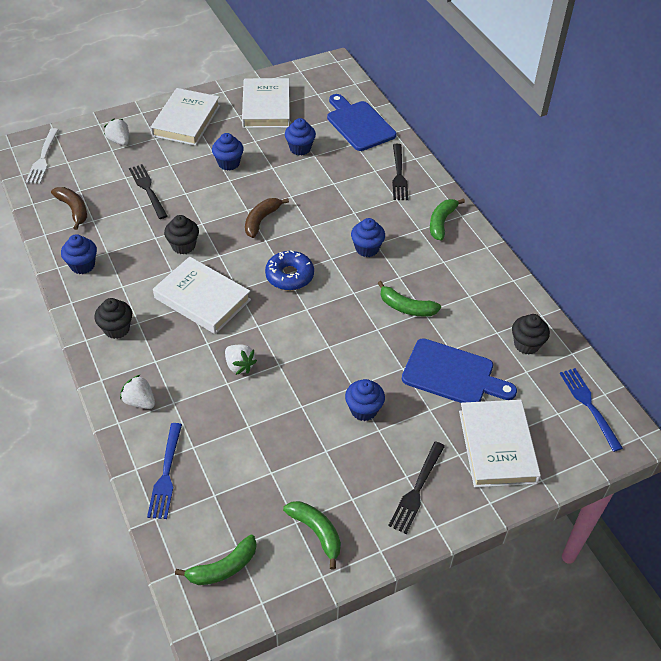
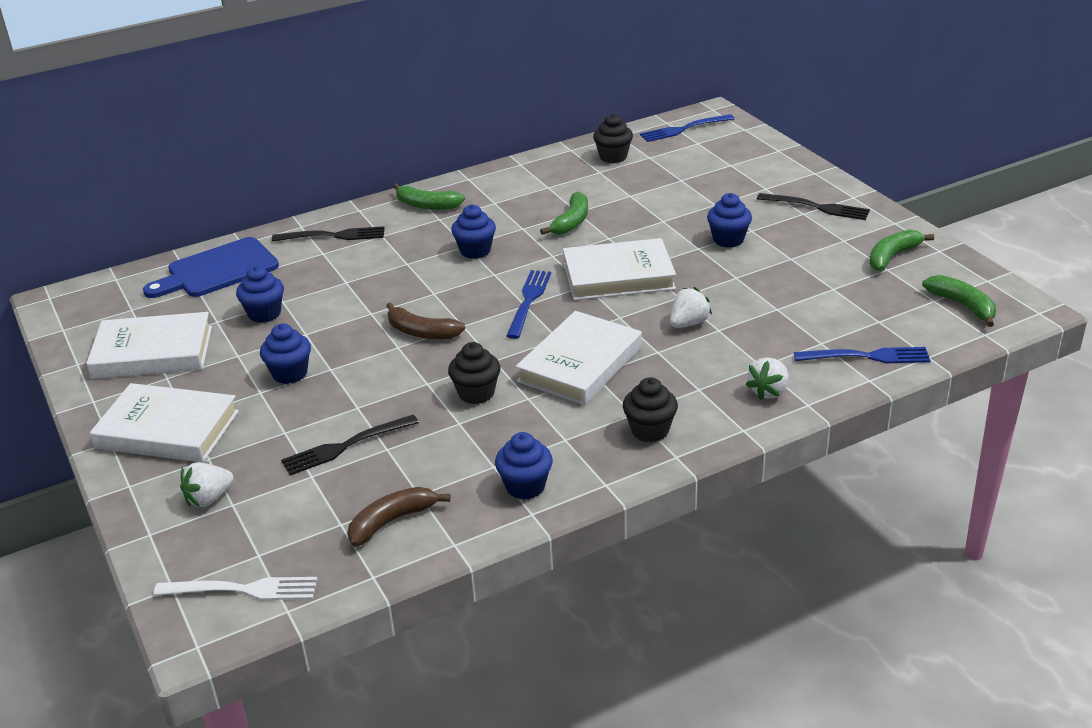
camera: 90 degrees left, 15 degrees down
(289, 276) = (528, 301): blue donut -> blue fork
(452, 374) = (664, 193): blue cutting board -> none
(497, 446) = (748, 170): white book -> white book (618, 276)

